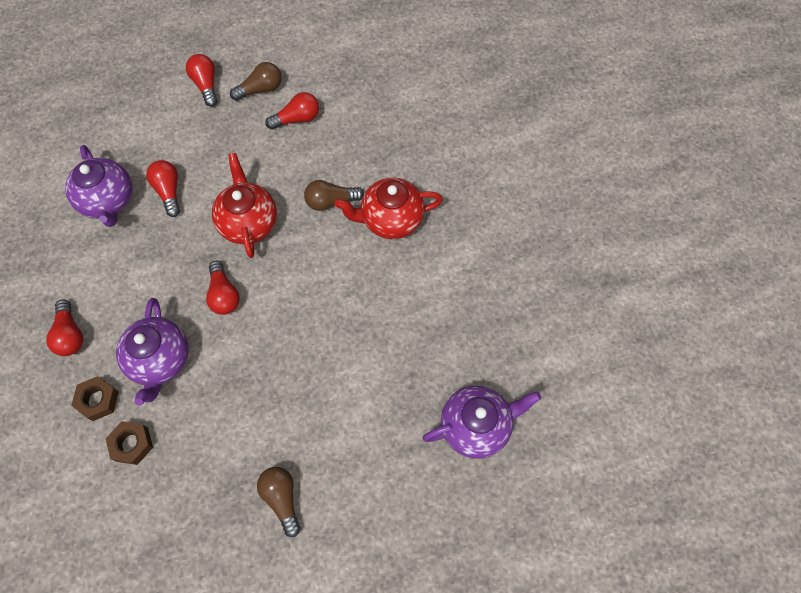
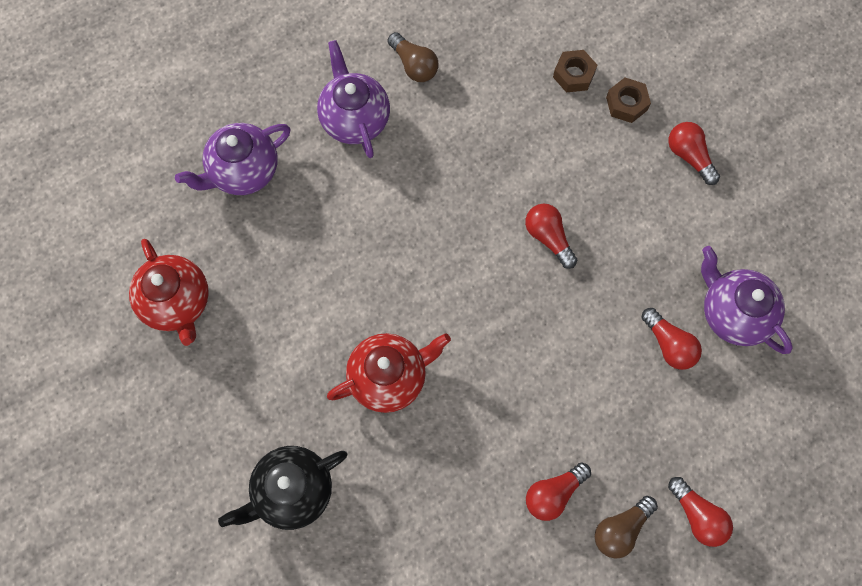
camera: 165 degrees right, 5 degrees up
(160, 360) = (584, 154): purple teapot -> purple teapot (354, 119)
(248, 222) = (556, 329): red teapot -> red teapot (177, 303)
(331, 201) = (469, 383): brown light bulb -> none
(482, 162) = (292, 491): none -> black teapot

